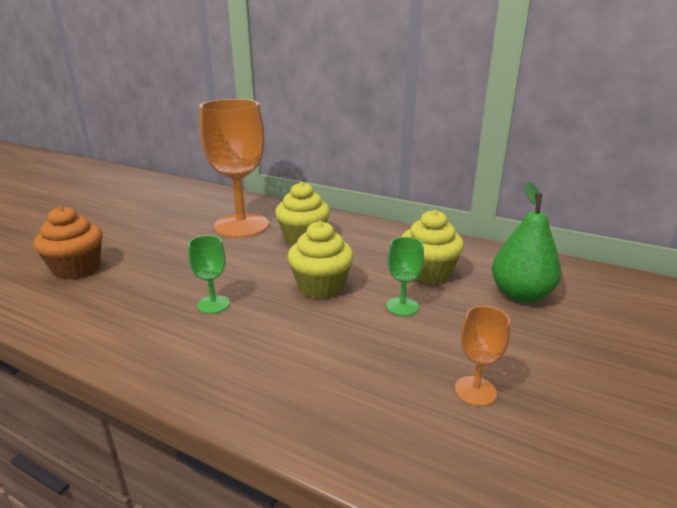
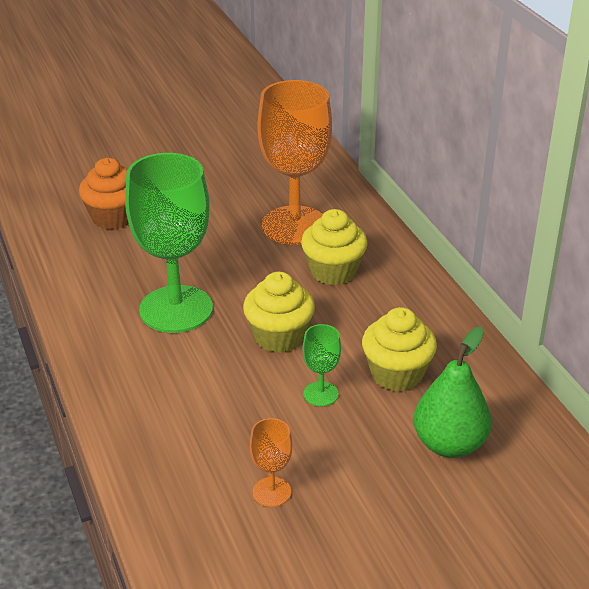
camera: 40 degrees right, 10 degrees up
(213, 304) = (176, 309): green goblet -> green goblet, size x2.29

